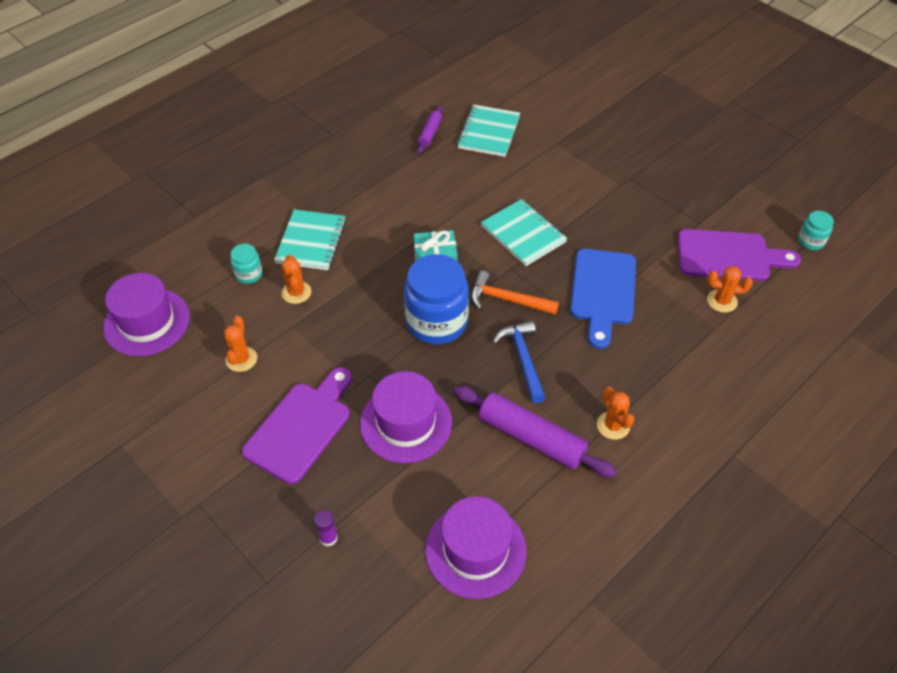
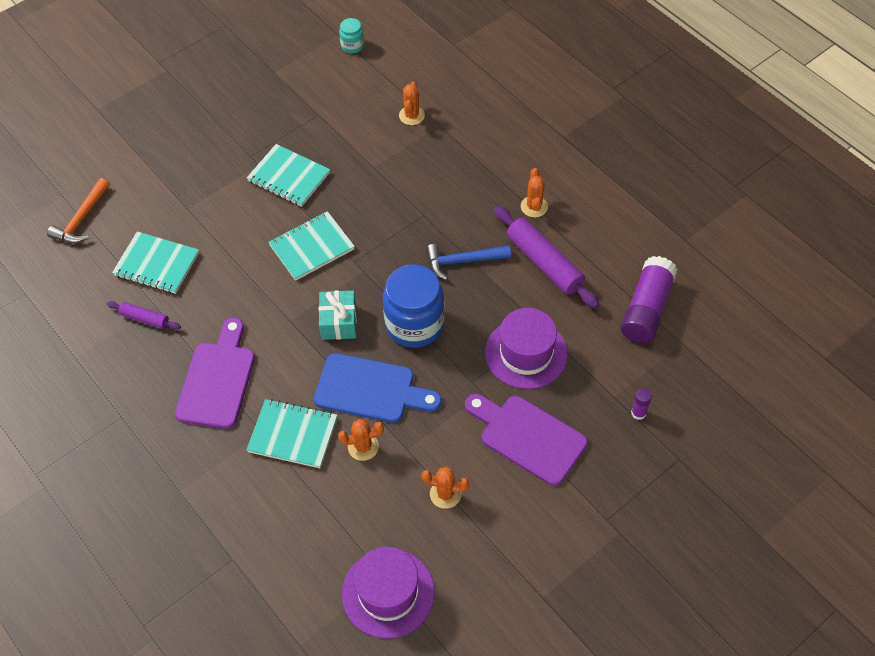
camera: 85 degrees left, 5 degrees up
(249, 274) = (332, 494): turquoise jar -> none
(475, 550) = (646, 309): purple hat -> purple glue stick
(507, 300) = (393, 267): orange hammer -> orange hammer (81, 219)
(531, 438) = (544, 263): purple rolling pin -> purple rolling pin turned 75 degrees counterclockwise
(603, 292) = (392, 195): blue cutting board -> blue cutting board (370, 390)
(608, 208) = (288, 177): none -> turquoise notebook
(613, 425) = (534, 206): orange cactus -> orange cactus turned 75 degrees counterclockwise
(729, 256) = (362, 102): purple cutting board -> purple cutting board (217, 379)

